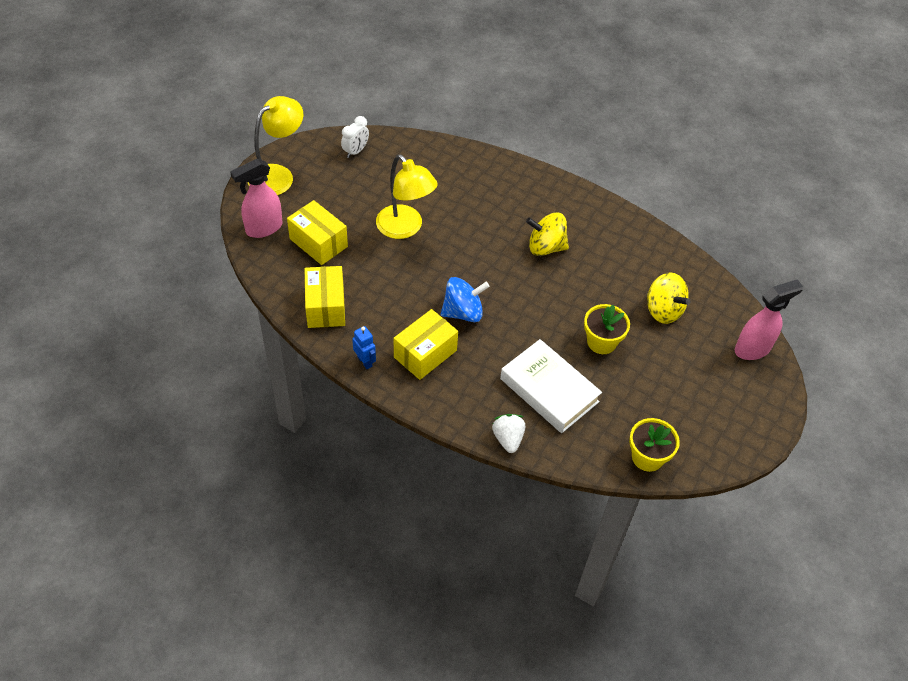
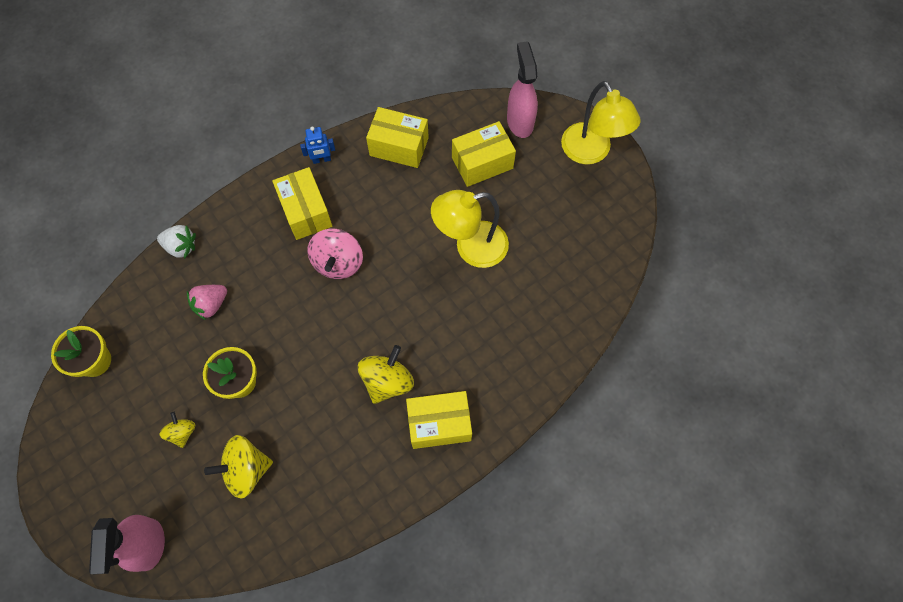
camera: 115 degrees right, 15 degrees up
(355, 151) = (604, 236): white clock -> none
(463, 312) = (338, 262): blue spinning top -> pink spinning top
(549, 390) = (211, 304): white book -> pink strawberry
(559, 208) = (439, 424): none -> yellow box
(663, 364) = (182, 432): none -> yellow spinning top

